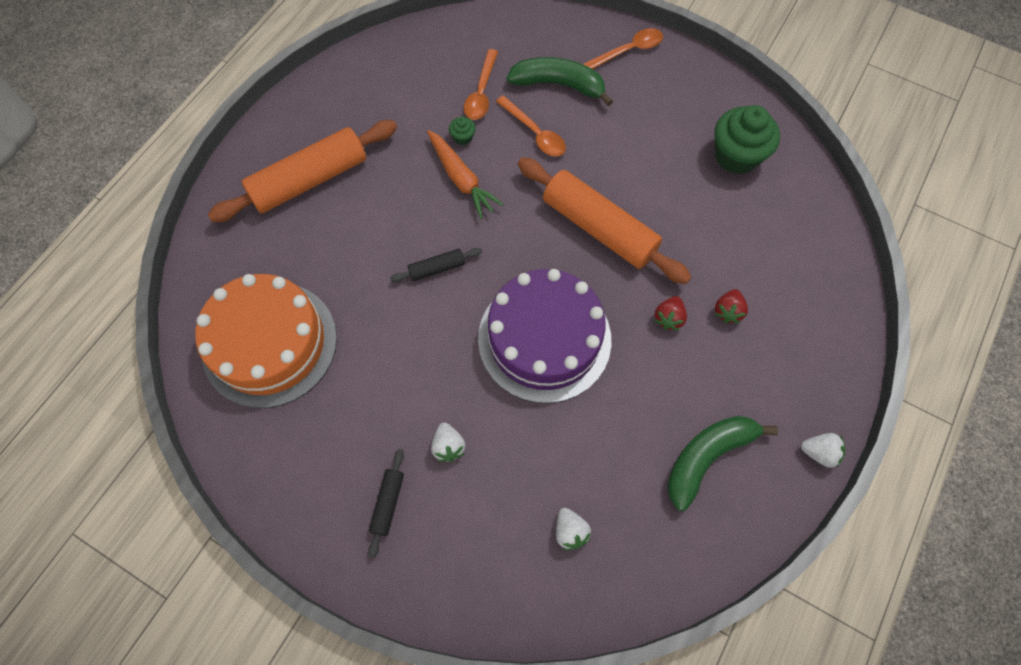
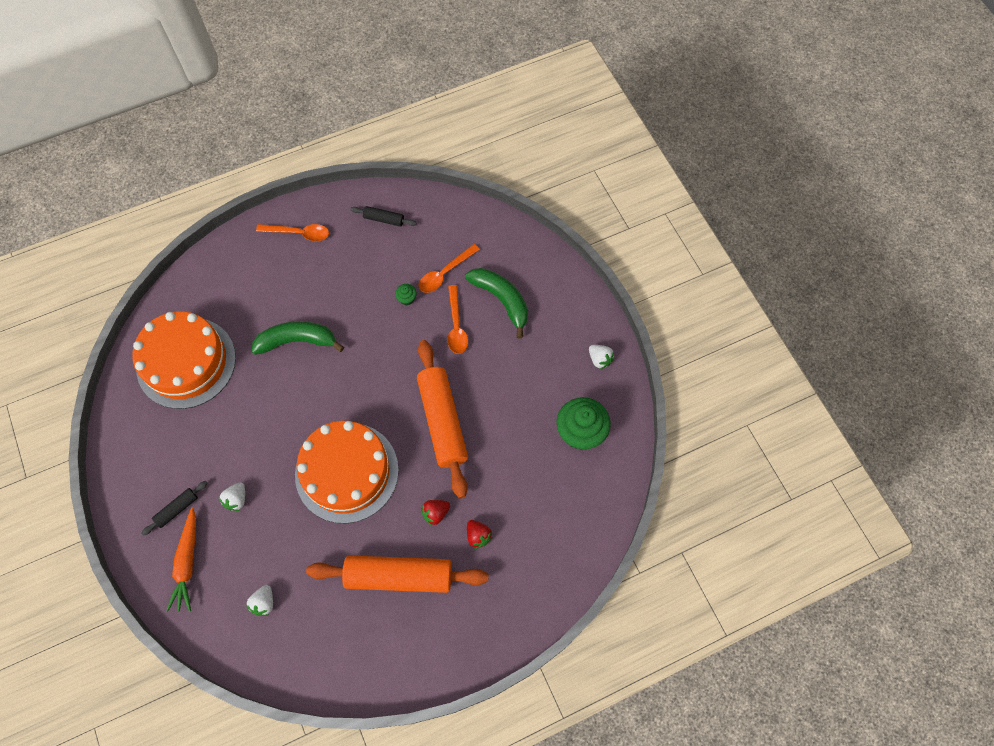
camera: 35 degrees right, 0 degrees up
(310, 180) = (289, 267): orange rolling pin -> orange rolling pin (399, 576)
(437, 268) = (319, 380): black rolling pin -> black rolling pin (384, 219)
(461, 179) = (382, 328): orange carrot -> orange carrot (187, 563)
(544, 339) = (347, 472): purple cake -> orange cake
(628, 51) = (571, 304): orange spoon -> orange spoon (299, 233)
(707, 457) = (382, 619): green banana -> green banana (297, 341)
(727, 311) = (478, 536): red strawberry -> red strawberry turned 90 degrees counterclockwise
(819, 452) = (455, 669): white strawberry -> white strawberry (599, 359)

